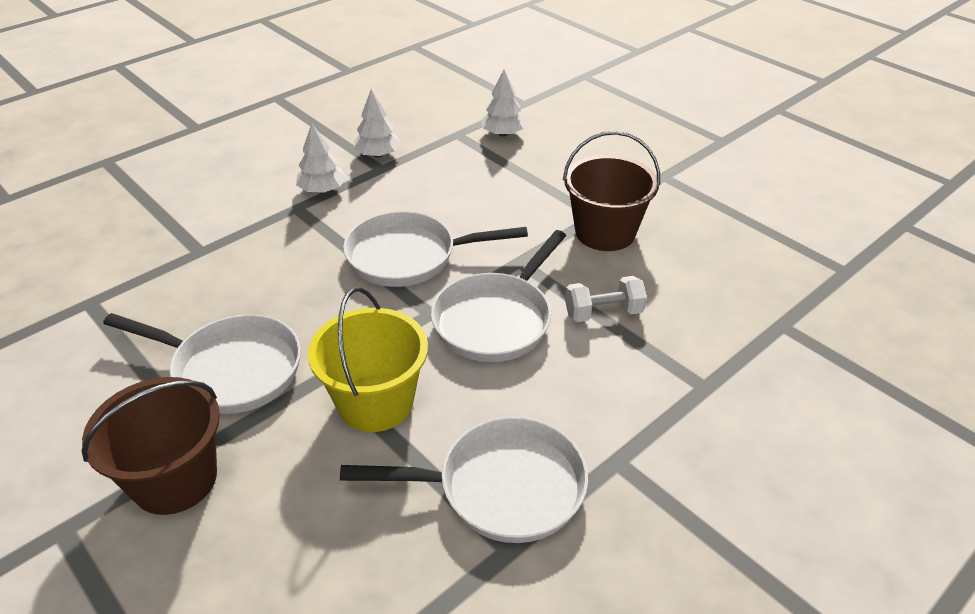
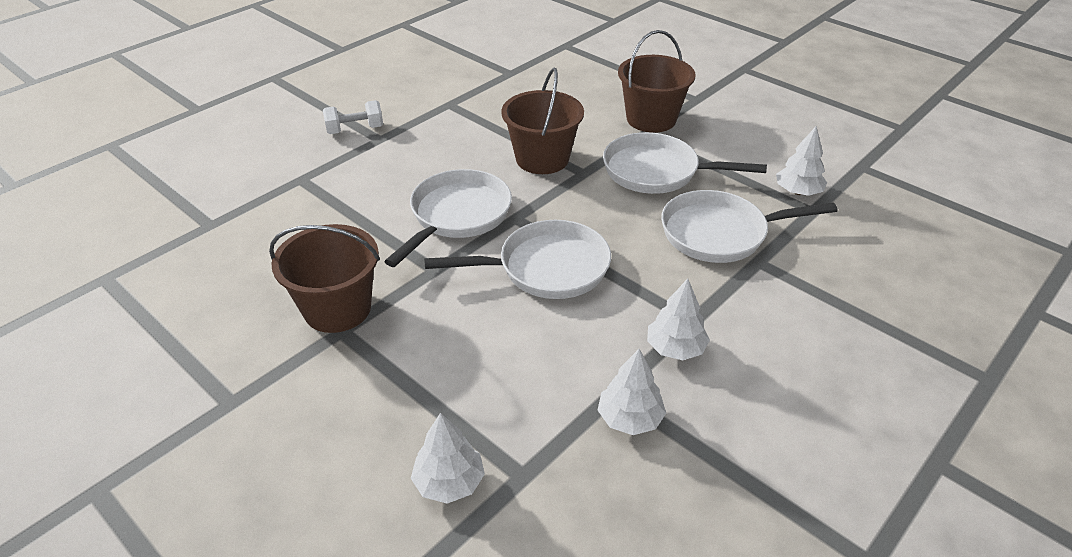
camera: 175 degrees right, 0 degrees up
(80, 328) = (798, 192): none -> white tree
(375, 402) = (542, 159): yellow bucket -> brown bucket
(502, 487) = (453, 125): white pan -> white pan (720, 233)
(603, 313) = (363, 226): white dumbbell -> white dumbbell (355, 130)

